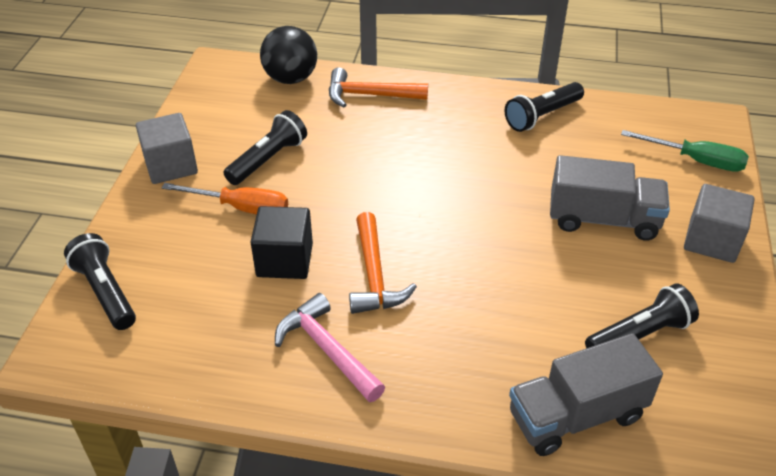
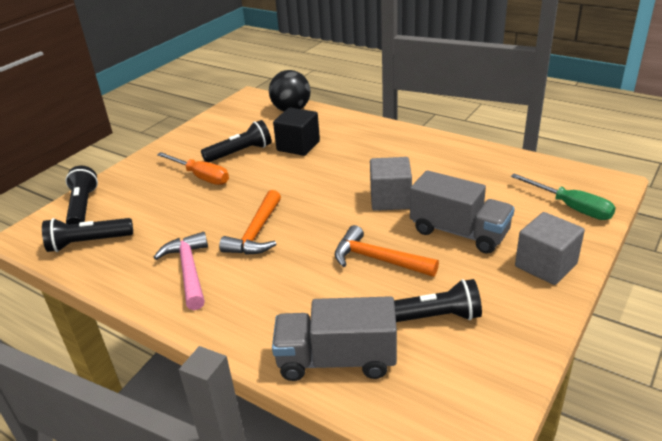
camera: 25 degrees right, 10 degrees down
(171, 166) = (177, 146): grey cube -> grey cube (390, 199)
(284, 260) = (204, 212): black cube -> black cube (298, 146)
(369, 95) = (337, 127): orange hammer -> orange hammer (377, 259)
(542, 116) = (458, 157): black flashlight -> black flashlight (88, 243)

